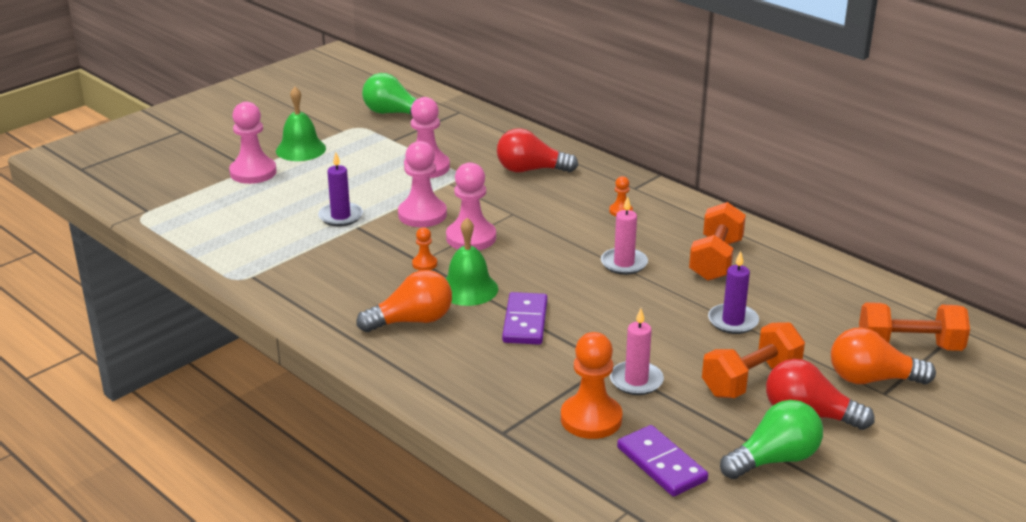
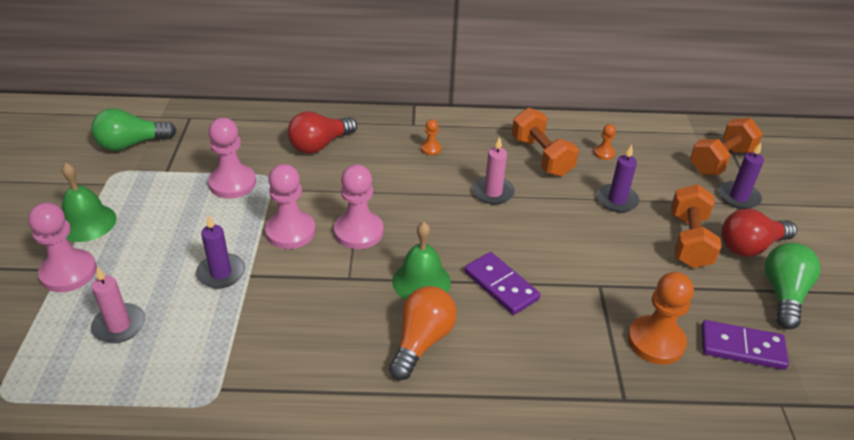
camera: 45 degrees left, 10 degrees up
(424, 264) = (356, 278): orange pawn -> orange pawn (604, 153)
(636, 381) = (634, 288): pink candle -> pink candle (119, 325)
(871, 379) = (738, 197): orange light bulb -> purple candle

